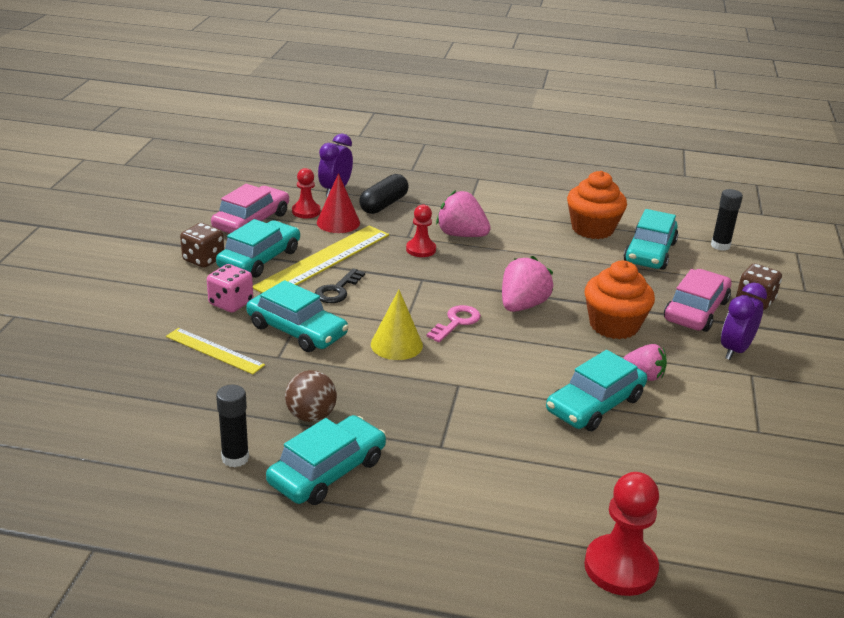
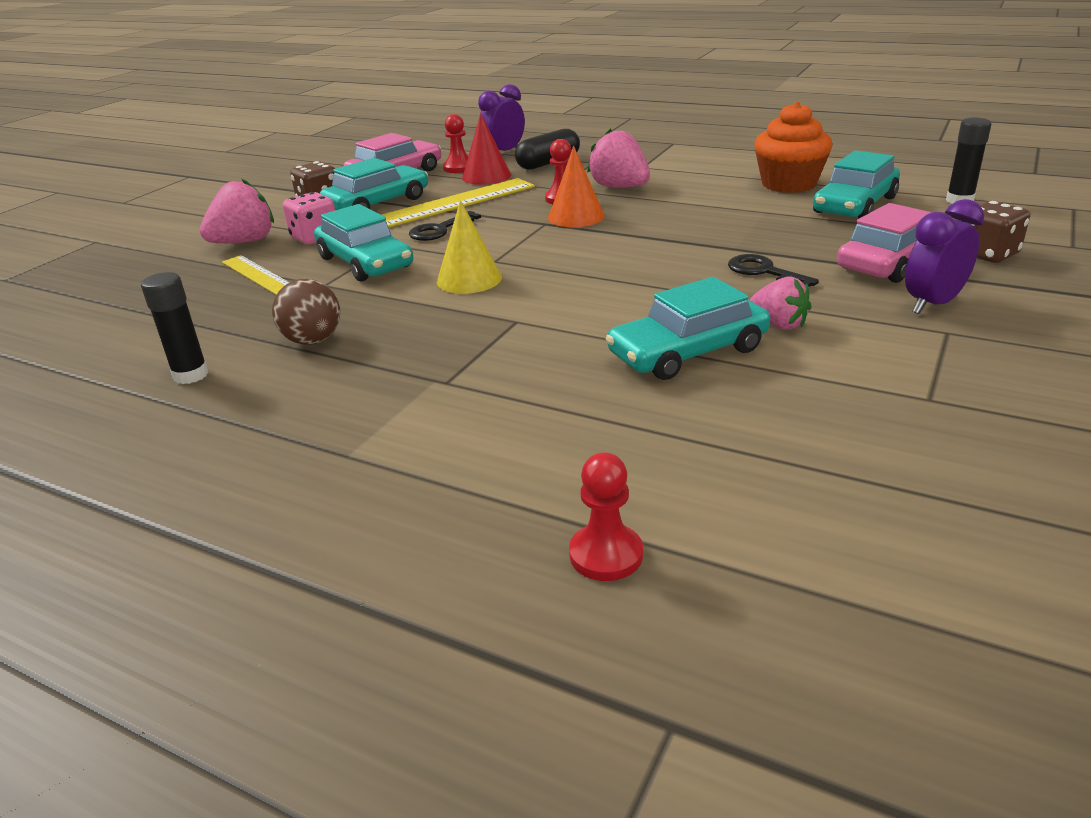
camera: 20 degrees right, 0 degrees up
(327, 471) = (284, 397): turquoise car -> none
(443, 271) = (576, 217): none -> orange cone
(456, 322) = (557, 262): pink key -> none
(522, 306) = (652, 249): pink strawberry -> pink strawberry (244, 242)
(614, 325) = (764, 272): orange cupcake -> black key
(620, 567) = (606, 555): red pawn -> red pawn, size x0.63

